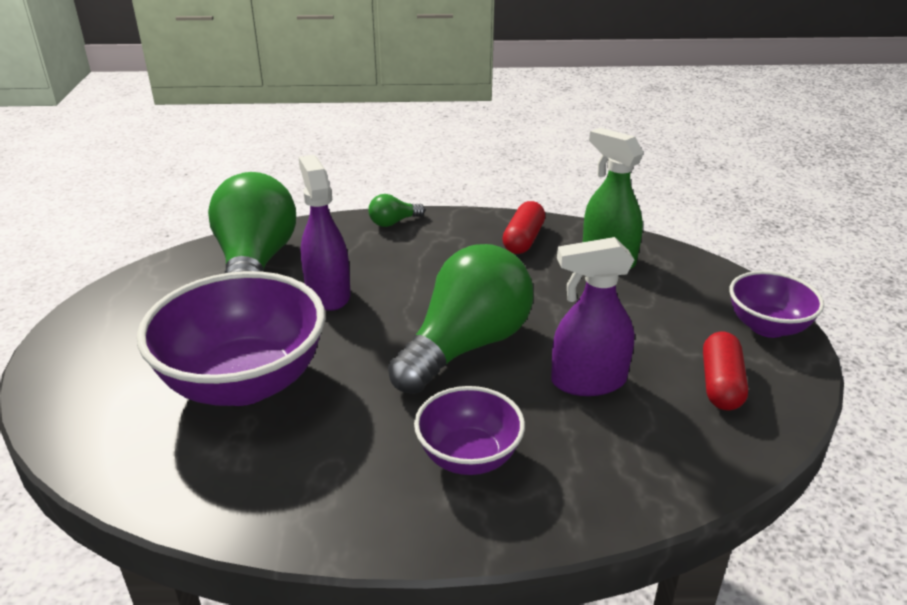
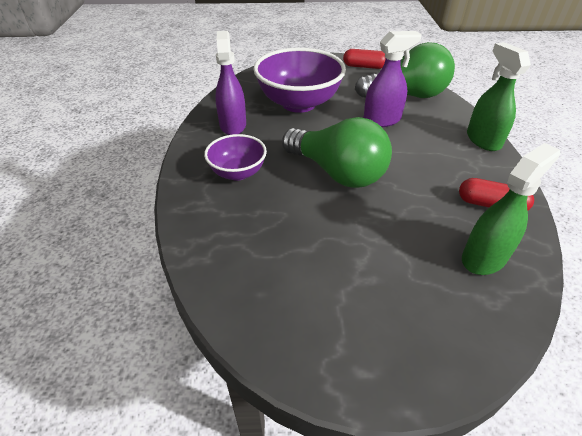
camera: 90 degrees right, 10 degrees up
(393, 222) = (483, 140): green light bulb -> green spray bottle
(588, 381) = (303, 226): purple spray bottle -> purple spray bottle (233, 125)
(721, 384) = (302, 307): red capsule -> red capsule (364, 67)
(767, 327) = (396, 370): purple bowl -> none

